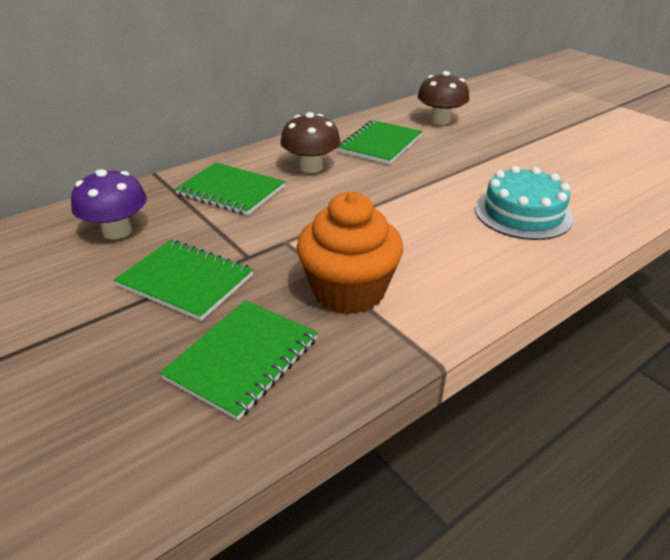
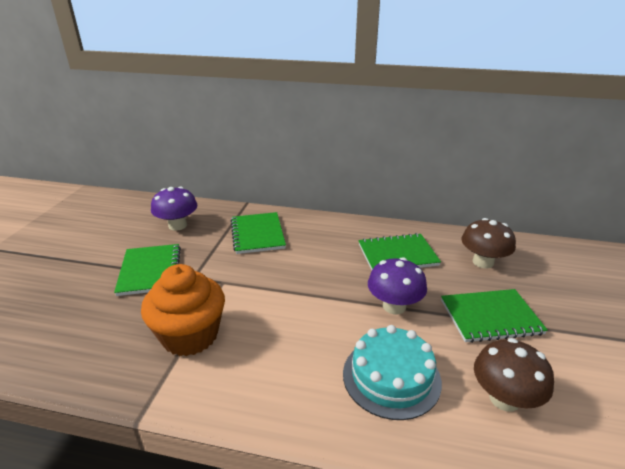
camera: 50 degrees right, 5 degrees down
(242, 359) = (91, 329): green notebook -> green notebook (490, 317)
(311, 167) = (324, 245): brown mushroom -> brown mushroom (504, 398)
(444, 176) = (394, 306): none -> purple mushroom

